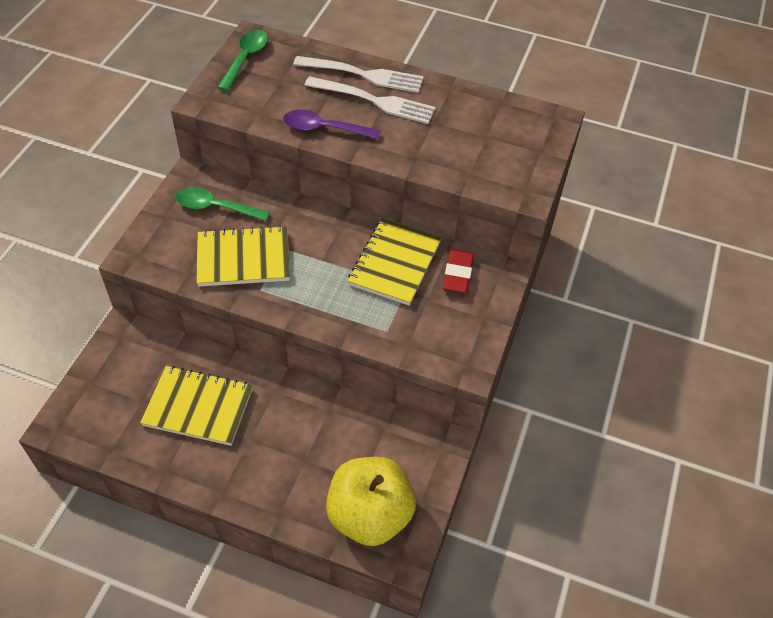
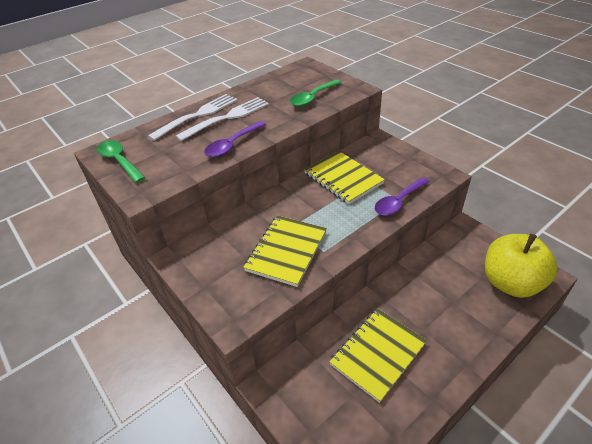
camera: 55 degrees left, 10 degrees down
(216, 207) = (221, 252): green spoon -> green spoon (312, 98)
(382, 331) = (398, 202): none -> purple spoon
(458, 274) = (369, 156): red eraser -> none

